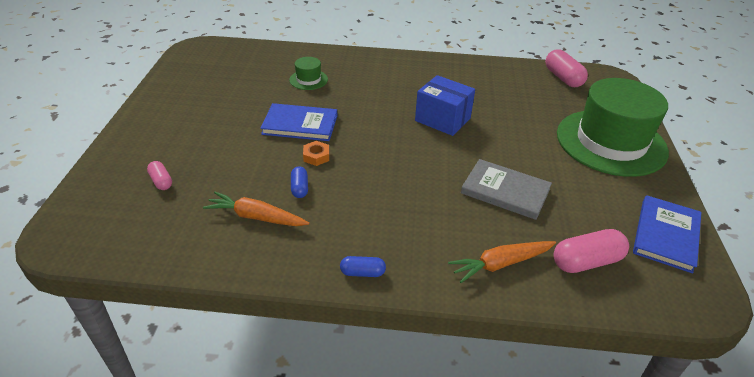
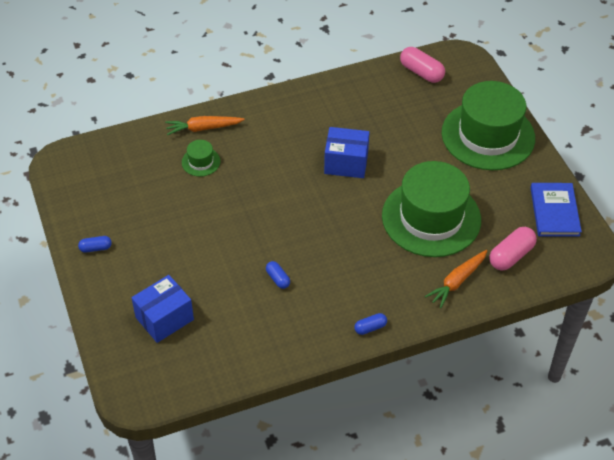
camera: 25 degrees left, 10 degrees up
(161, 181) = (164, 318): pink capsule -> blue box
(162, 108) = (96, 248): none -> blue capsule
(256, 217) = (264, 317): orange carrot -> orange carrot (203, 128)
(300, 125) = (232, 217): blue book -> none
(316, 156) = (269, 244): orange nut -> none
(505, 191) = (431, 218): grey book -> green hat

